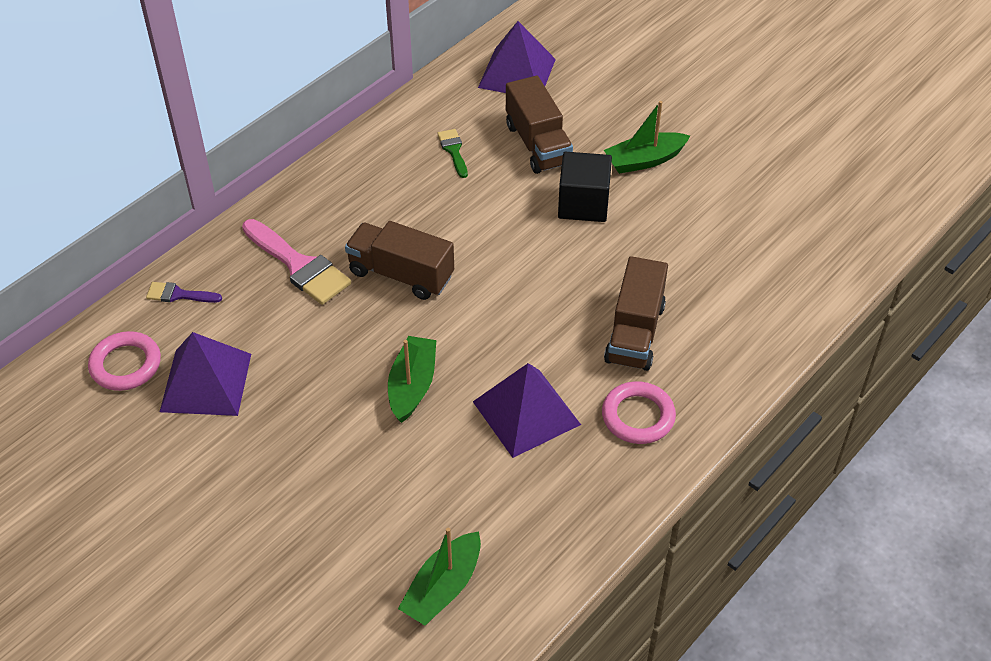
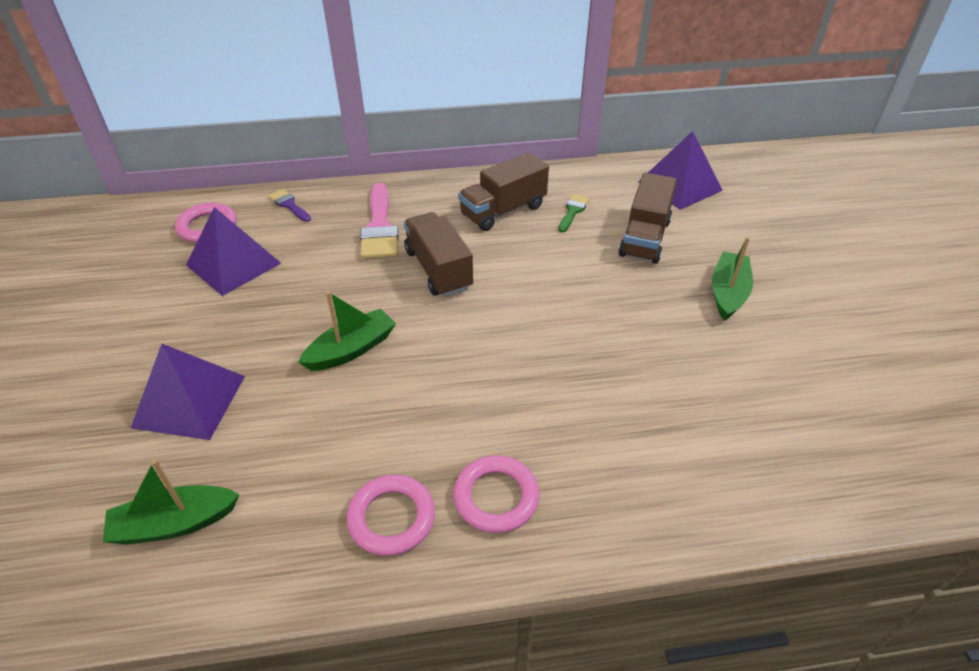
camera: 40 degrees right, 5 degrees down
(526, 413) = (407, 427): purple pyramid -> purple pyramid (189, 401)
(583, 204) = (637, 297): black cube -> none
(586, 477) = (391, 518): none -> pink ring
(635, 333) = (572, 423): brown truck -> brown truck (503, 211)
(645, 160) = (728, 293): green boat -> green boat turned 90 degrees clockwise

